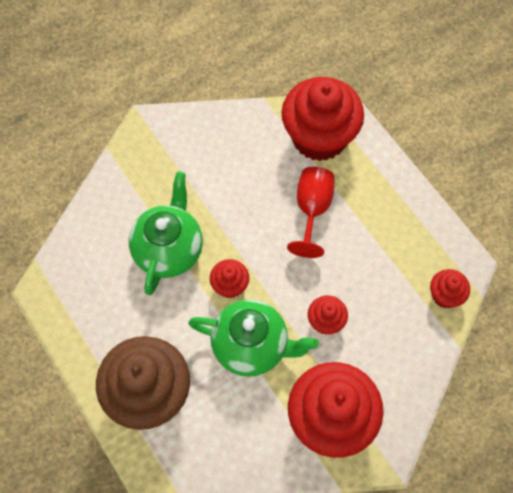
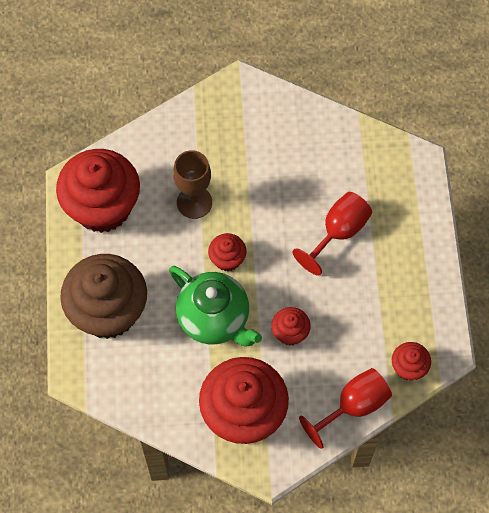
camera: 30 degrees right, 0 degrees up
(169, 250) = (194, 202): green teapot -> brown goblet
(319, 137) = (385, 172): red cupcake -> red cupcake (102, 207)
(421, 356) = (353, 406): none -> red goblet

